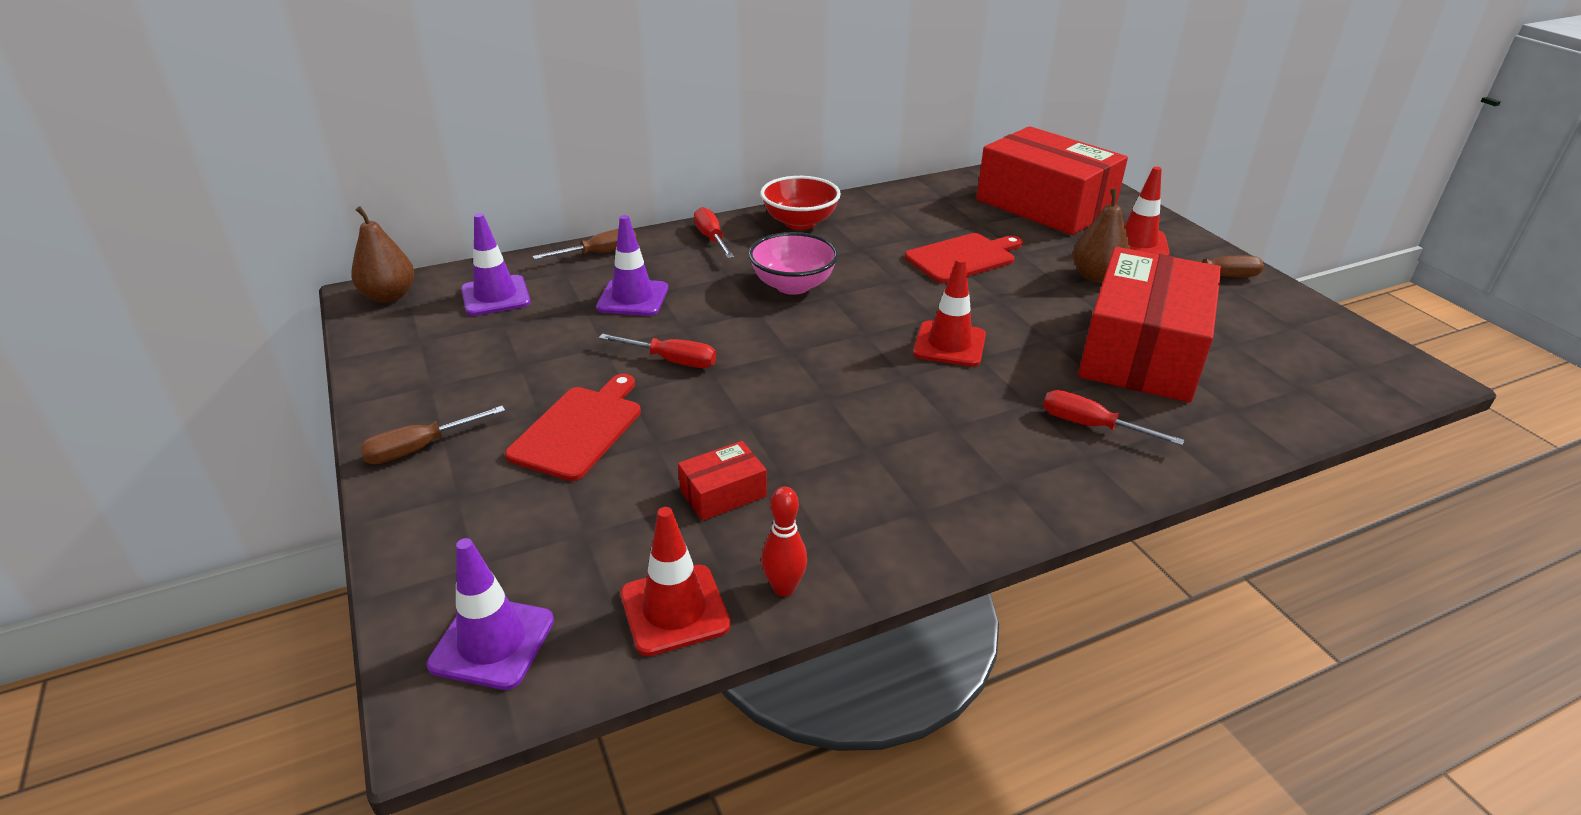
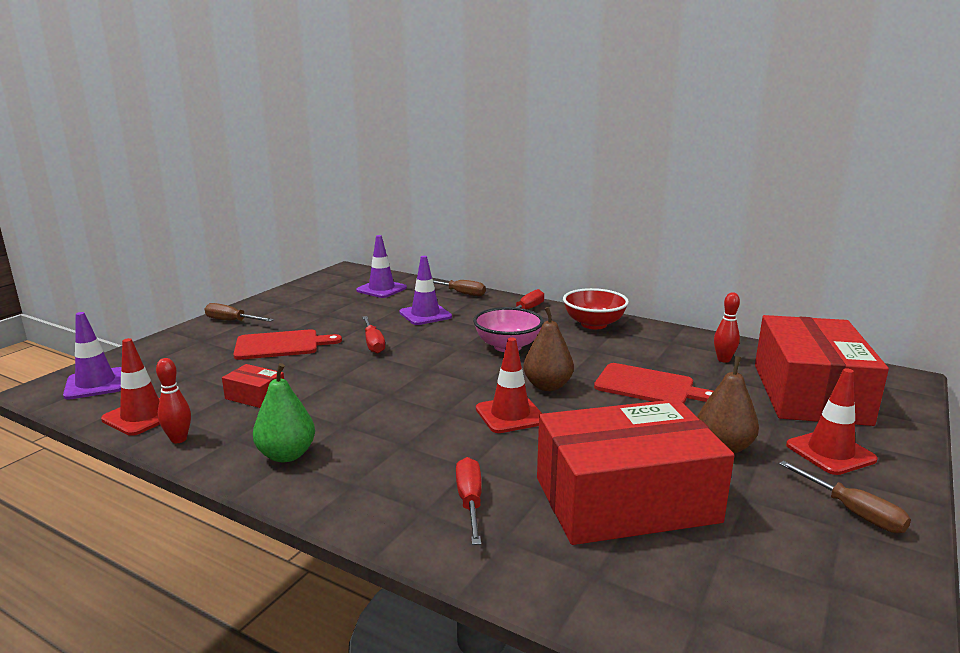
camera: 55 degrees right, 15 degrees down
(389, 296) = (351, 273): brown pear -> brown pear (547, 386)
(906, 509) = (286, 455): none -> green pear
(950, 205) = (723, 360): none -> red bowling pin

